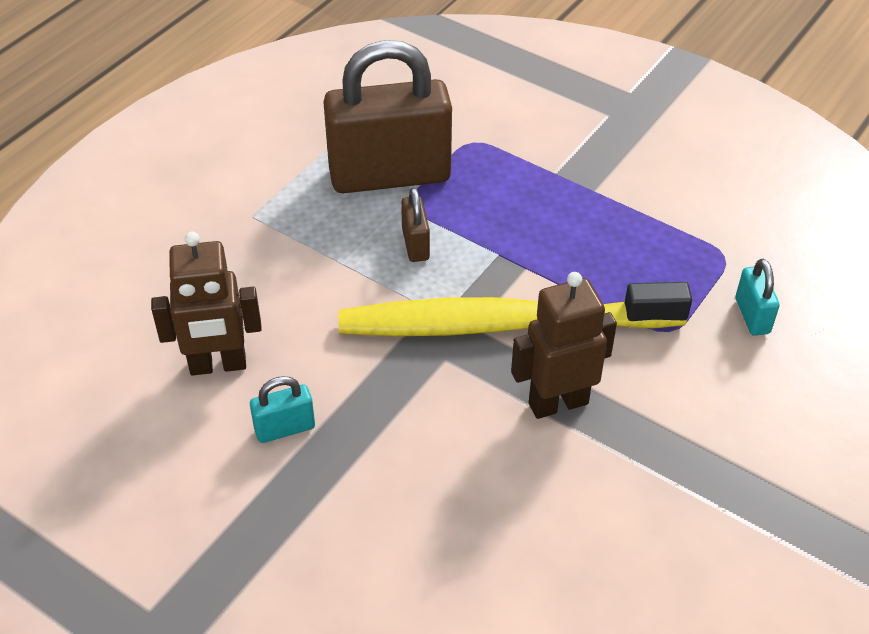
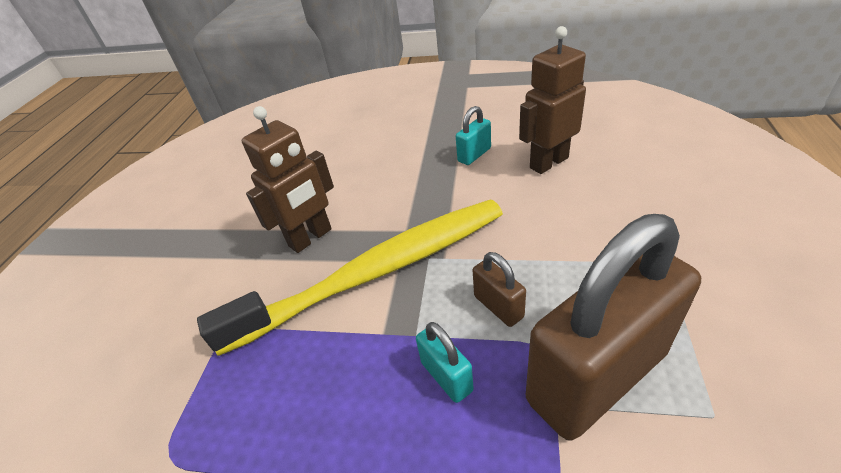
camera: 160 degrees right, 5 degrees down
(752, 316) = (146, 386): turquoise padlock -> turquoise padlock (446, 376)

